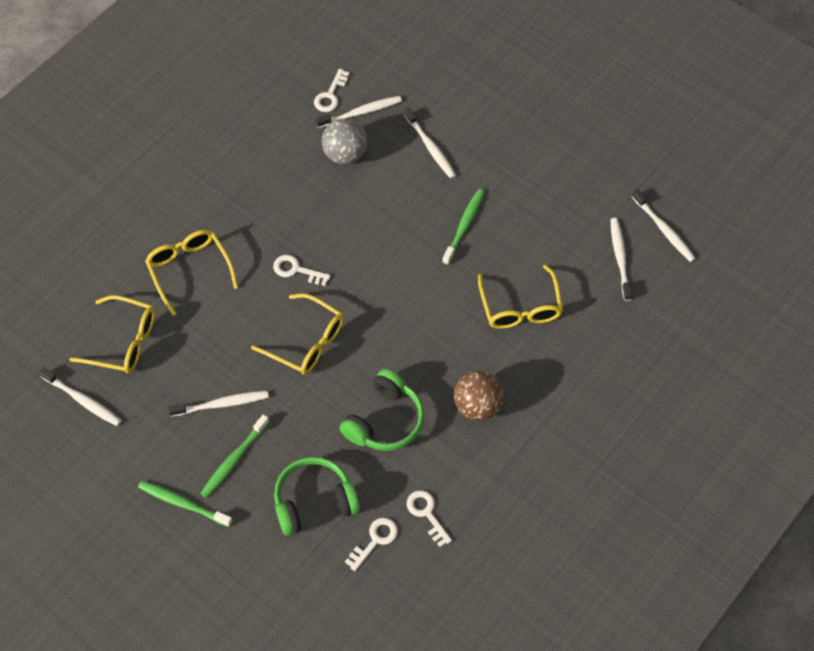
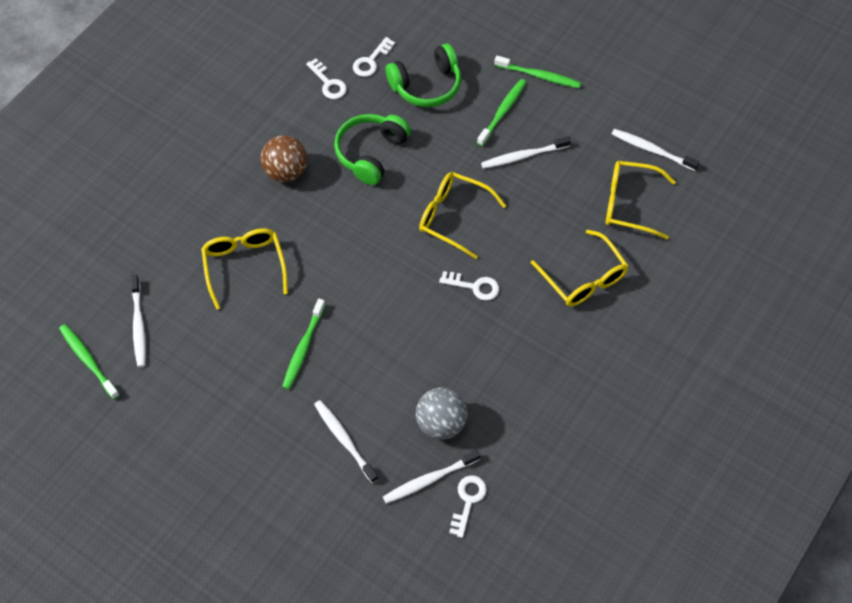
camera: 175 degrees right, 0 degrees up
(664, 230) = (88, 360): white toothbrush -> green toothbrush

